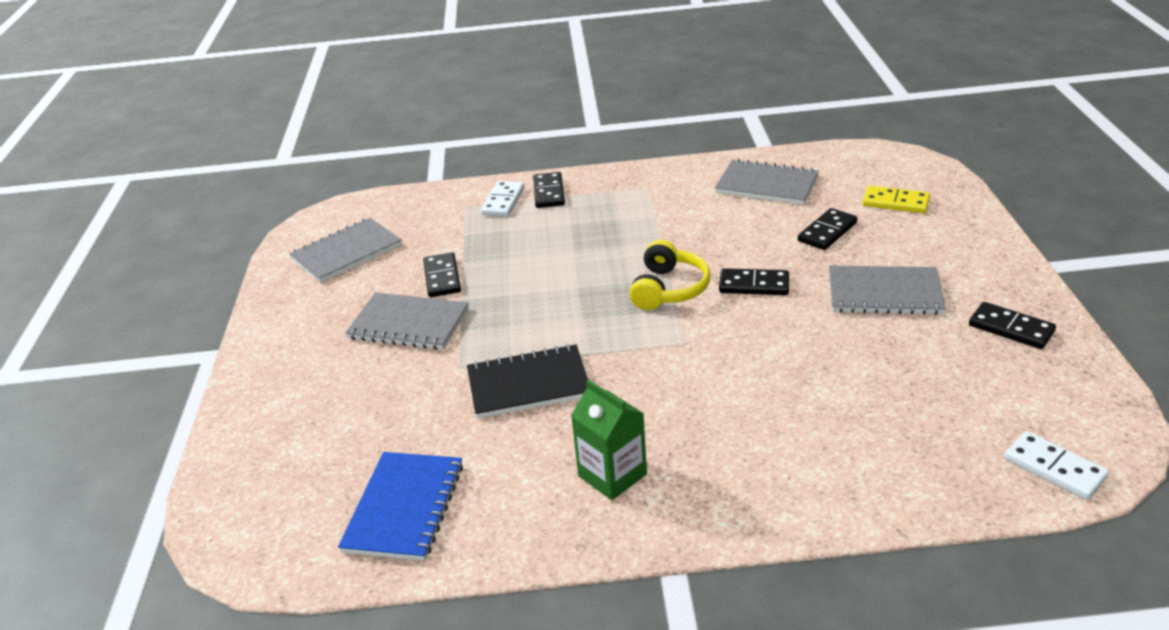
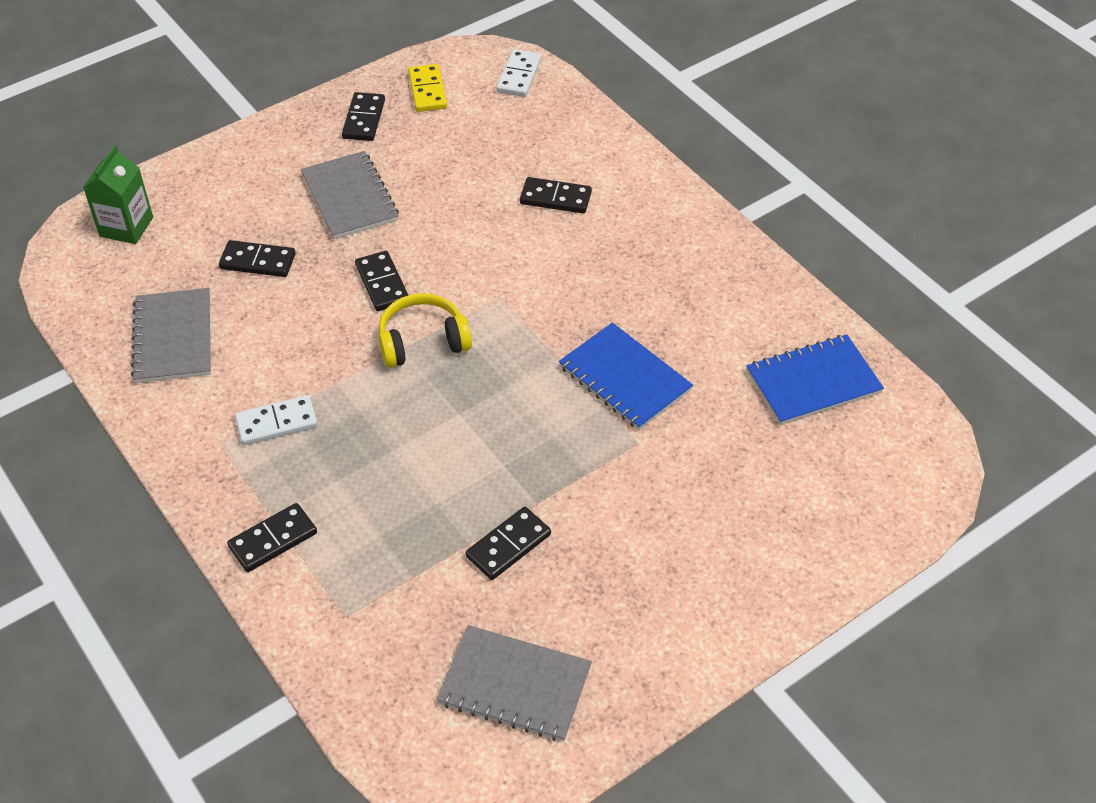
camera: 125 degrees left, 15 degrees up
(409, 324) = (604, 525): grey notebook -> none
(503, 201) = (315, 579): white domino -> white domino (277, 423)
(528, 384) = (625, 378): black notebook -> blue notebook
(612, 475) = (686, 278): green carton -> green carton (126, 227)
(801, 422) = (555, 198): none -> black domino
(895, 202) = (175, 229): yellow domino -> yellow domino (427, 90)

